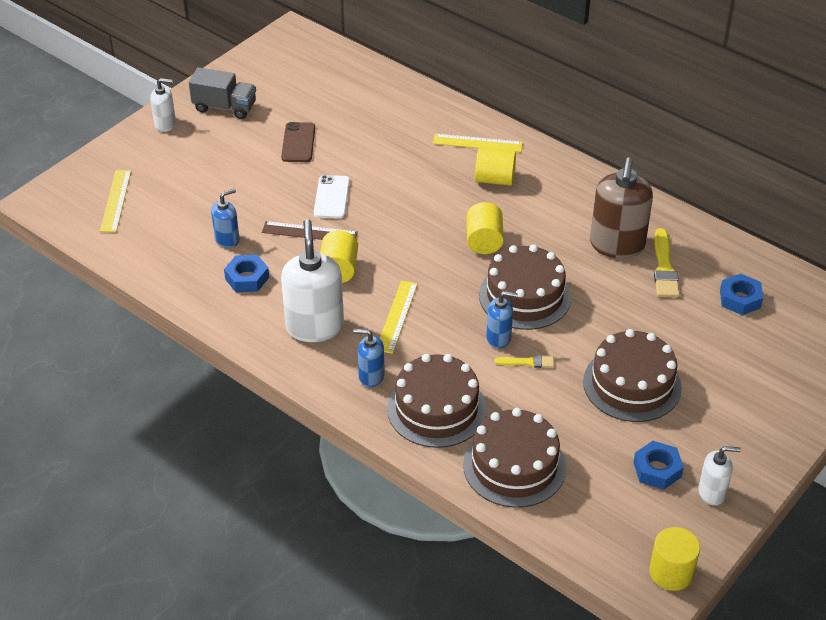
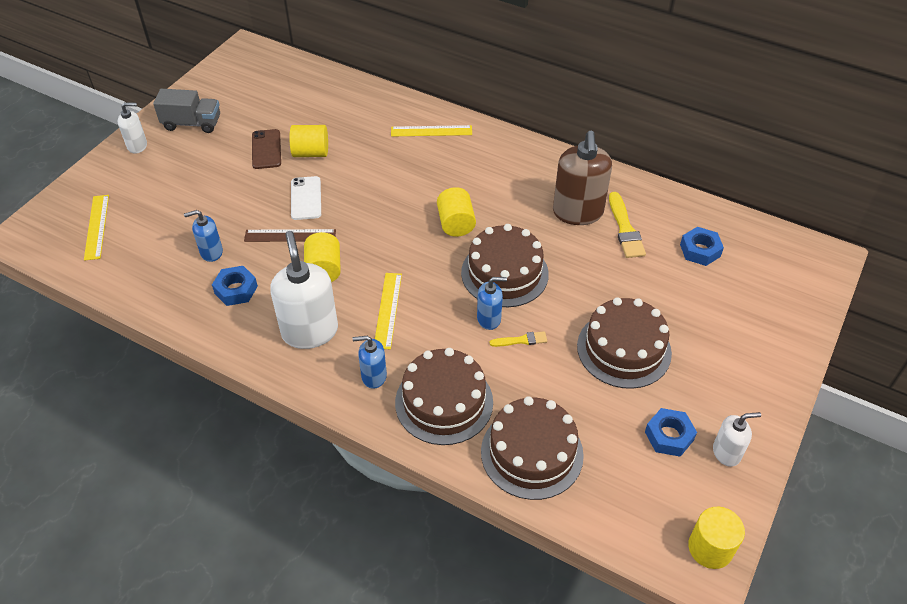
camera: 10 degrees left, 5 degrees up
(227, 239) = (211, 252): blue soap dispenser -> blue soap dispenser turned 150 degrees counterclockwise
(494, 179) = (453, 163): yellow cylinder -> yellow cylinder (311, 153)

